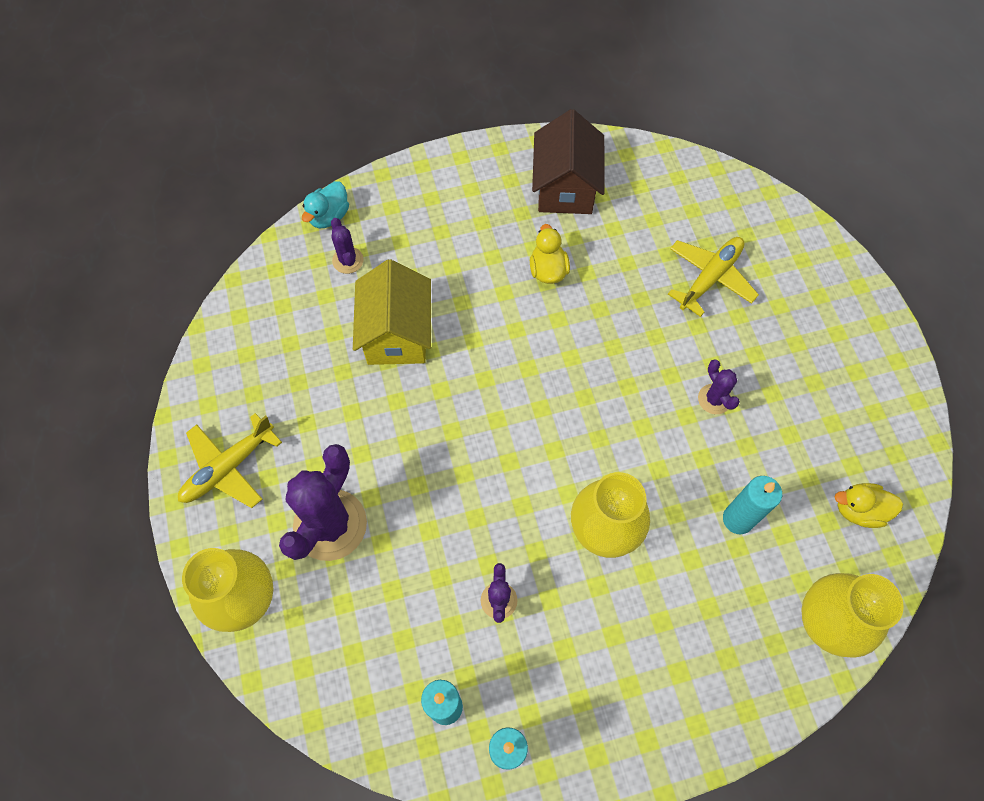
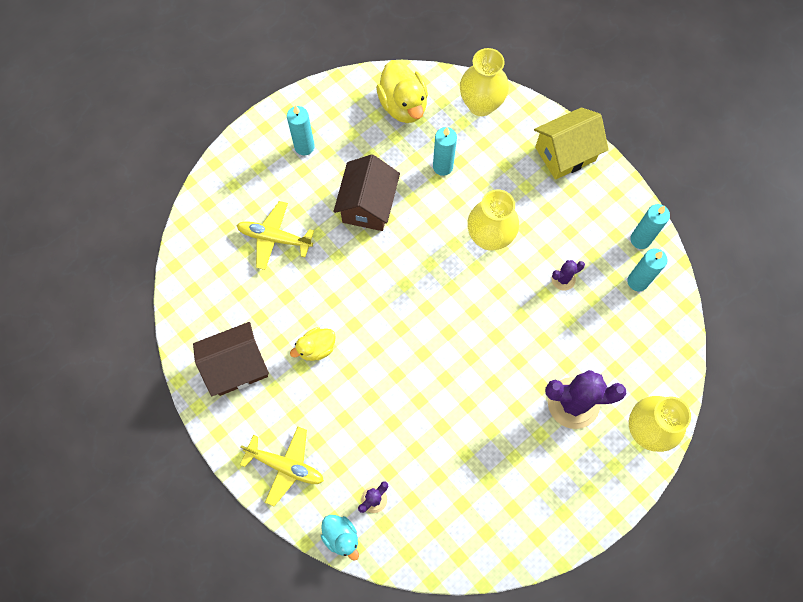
camera: 115 degrees left, 5 degrees up
(228, 468) = (573, 493): yellow plane -> yellow plane (286, 466)
(329, 216) = (341, 537): turquoise duck -> turquoise duck turned 45 degrees clockwise
(397, 334) = (418, 430): yellow house -> yellow house (565, 154)
(714, 399) = (368, 205): purple cactus -> brown house
(832, 358) = (304, 146): none -> turquoise candle
(859, 510) = (403, 105): yellow duck -> yellow duck, size x1.70

